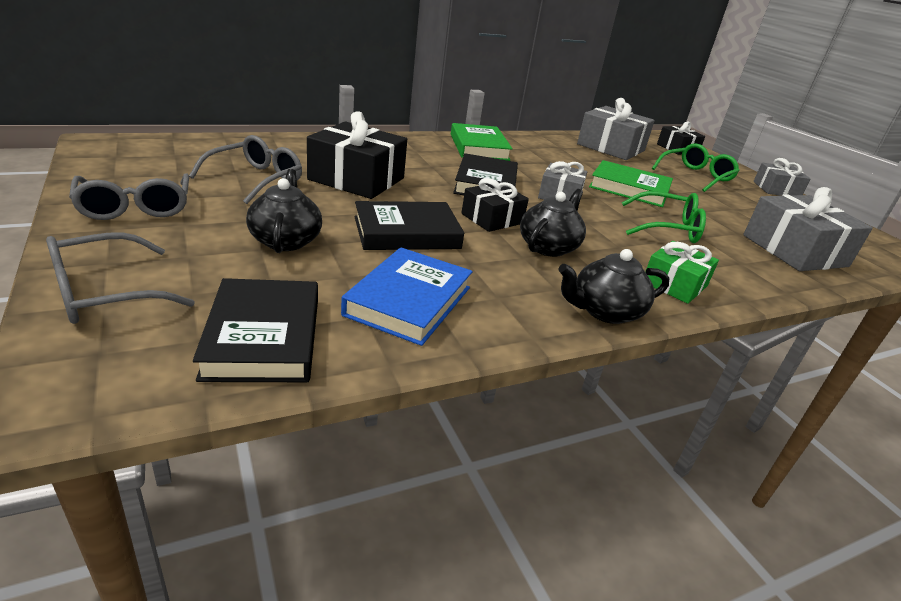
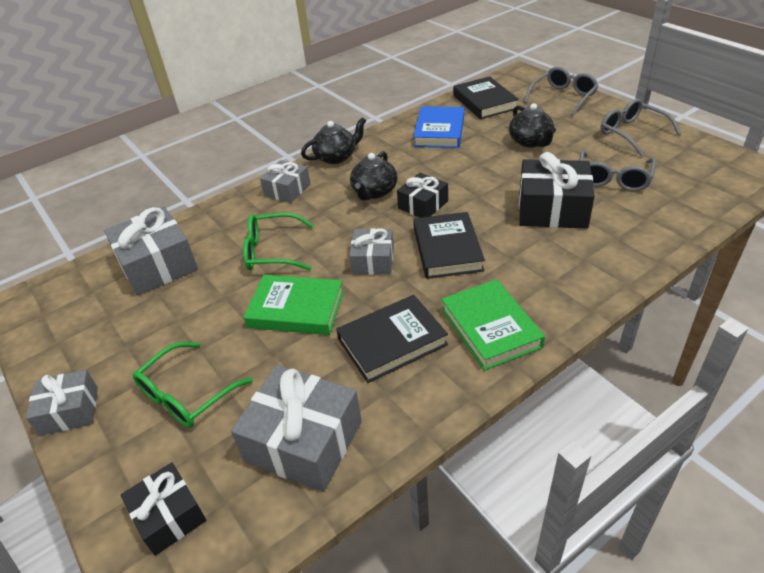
camera: 175 degrees right, 10 degrees up
(406, 232) = (472, 170): black book -> black book (392, 342)
(674, 284) = (287, 190): green gift -> grey gift

